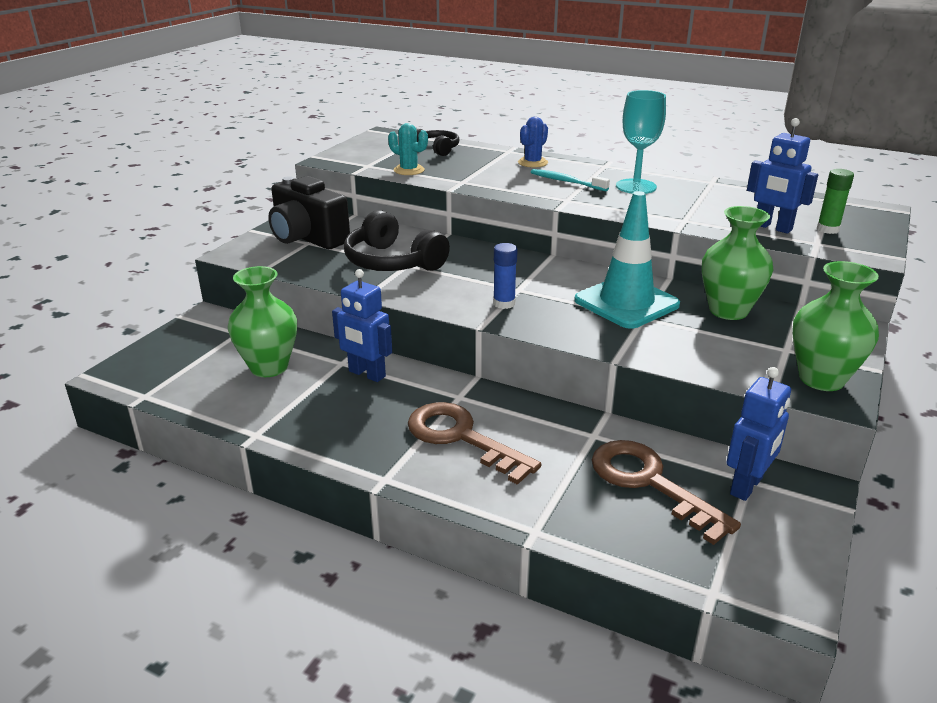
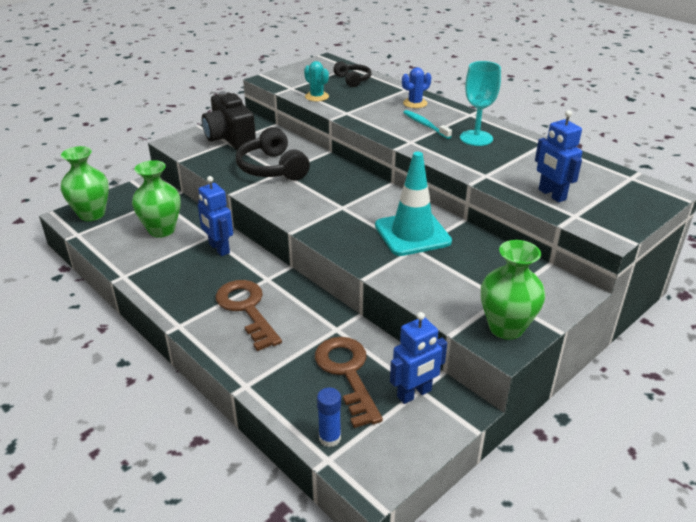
camera: 20 degrees right, 5 degrees up
(504, 303) = (323, 217): blue glue stick -> blue glue stick (329, 438)
(728, 311) = (485, 256): green vase -> green vase (92, 214)
(827, 229) = (597, 205): green glue stick -> none

